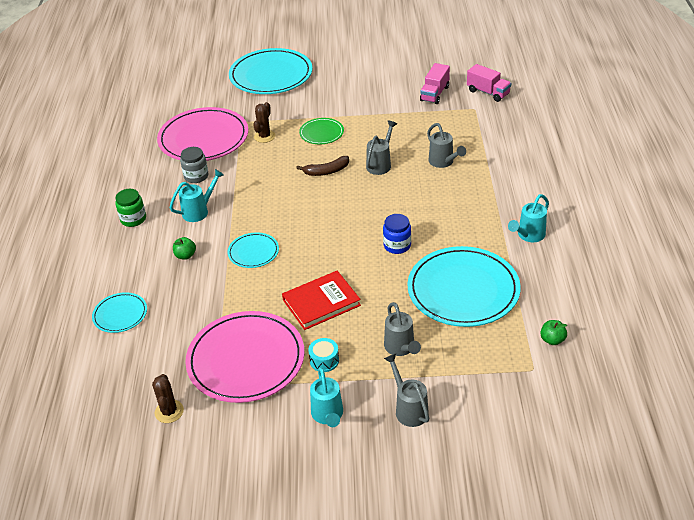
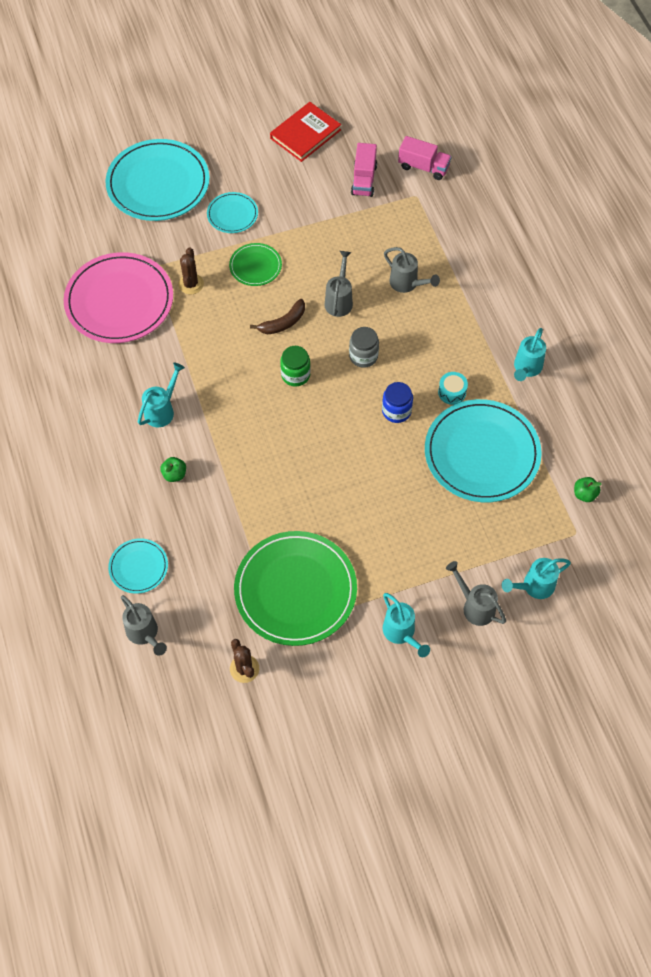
camera: 20 degrees left, 20 degrees up
(133, 219) = (92, 437): green jar -> green jar (295, 375)
(196, 176) = (136, 360): grey jar -> grey jar (363, 356)
(246, 359) = (295, 590): pink plate -> green plate
(253, 252) = (247, 453): turquoise plate -> turquoise plate (232, 214)
(321, 302) = (344, 502): red book -> red book (305, 134)
(324, 360) = (374, 572): turquoise drum -> turquoise drum (452, 392)
(401, 348) = (444, 539): grey watering can -> grey watering can (144, 634)
(474, 405) = (534, 586): none -> turquoise watering can

